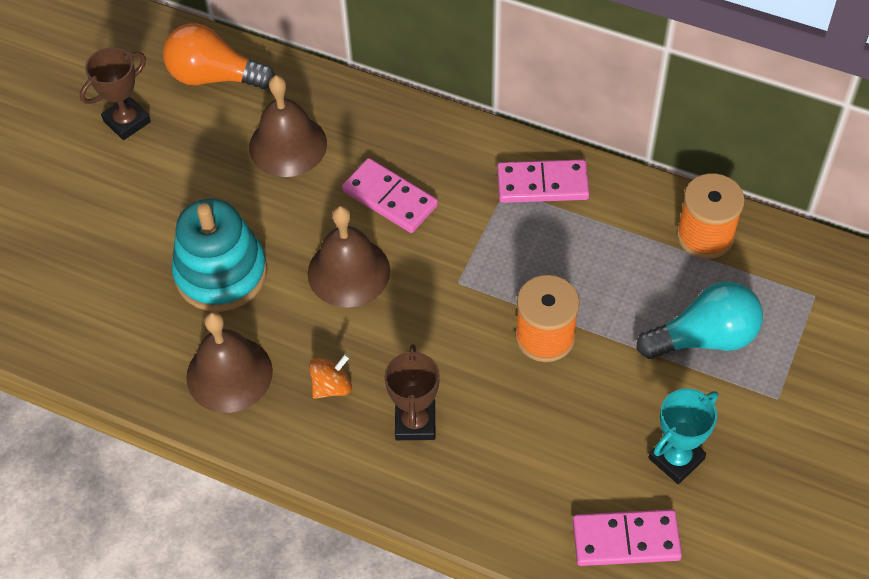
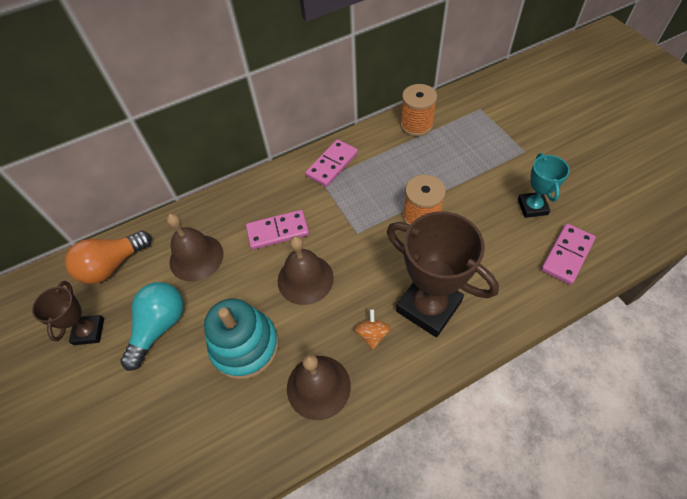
camera: 50 degrees left, 0 degrees up
(415, 422) = (428, 306): brown trophy -> brown trophy, size x1.80
(704, 337) = (472, 157): turquoise light bulb -> turquoise light bulb (160, 327)

